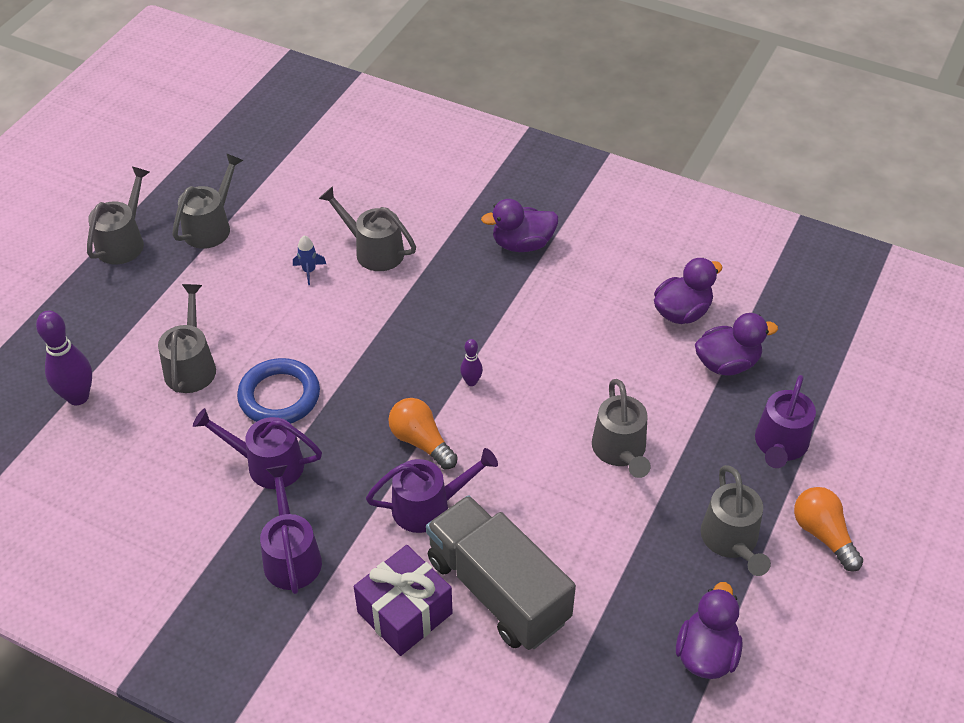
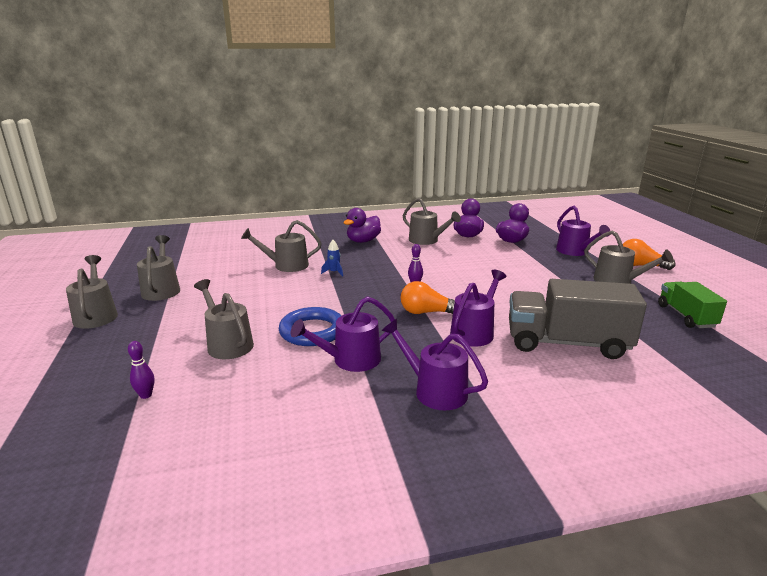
camera: 40 degrees left, 25 degrees down
(78, 397) = (146, 395): purple bowling pin -> purple bowling pin, size x0.51
(309, 271) = (257, 283): blue rocket -> blue rocket (334, 272)
(404, 613) = (542, 377): purple gift -> none
(620, 451) = (523, 277): grey watering can -> grey watering can (427, 240)
(706, 653) = (686, 316): purple duck -> green truck

